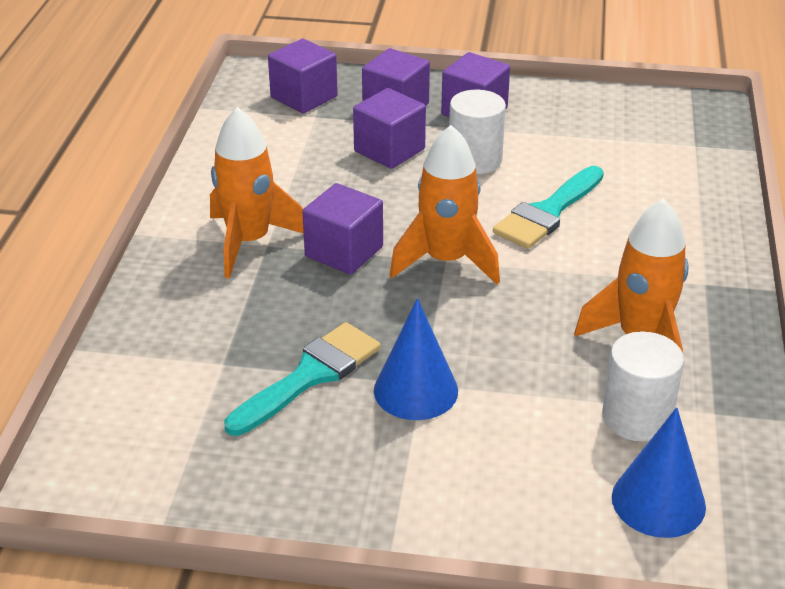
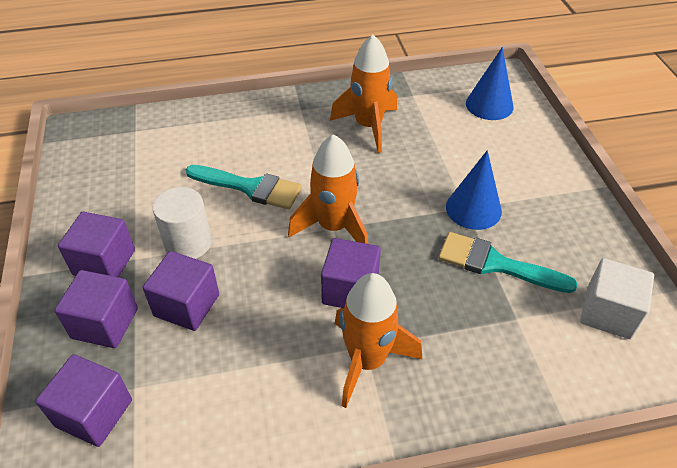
camera: 110 degrees left, 10 degrees up
(174, 447) = (608, 313): none -> white cube
(636, 417) = (435, 119): white cylinder -> none

